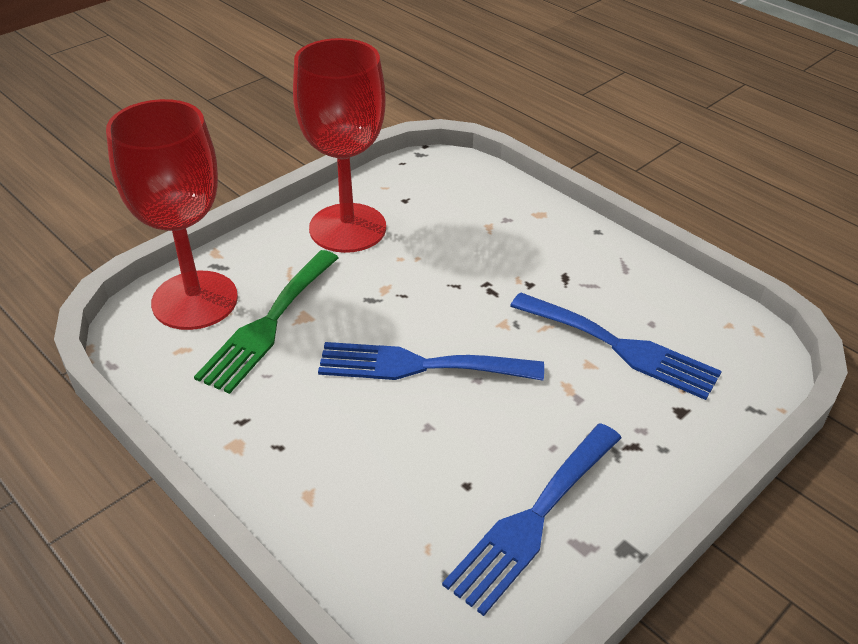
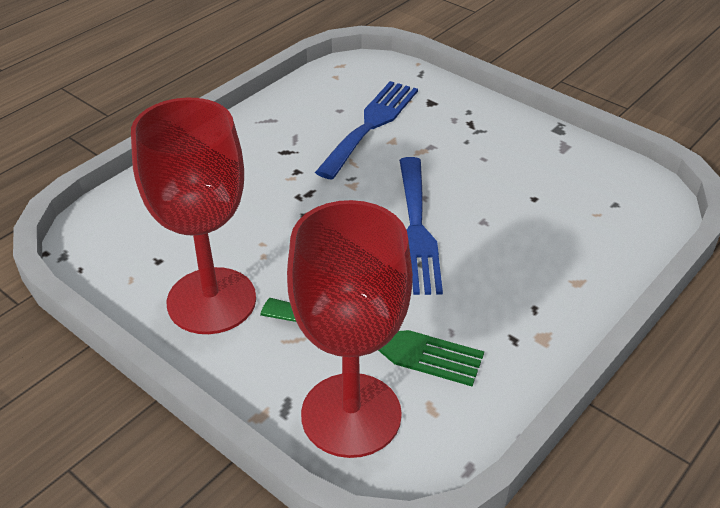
camera: 95 degrees left, 0 degrees up
(533, 519) = (552, 166): blue fork -> none

